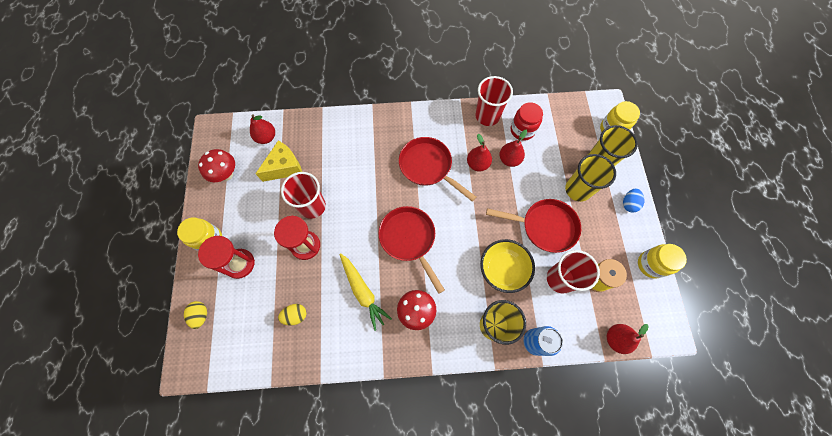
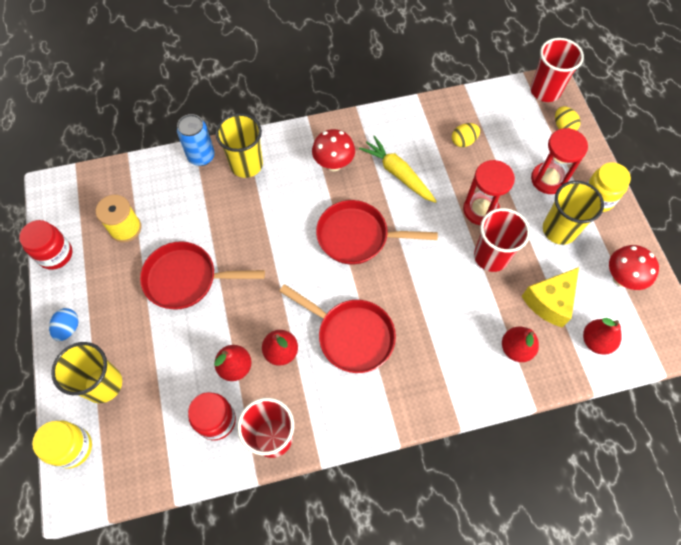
camera: 170 degrees right, 5 degrees down
(409, 239) = (357, 236): red pan -> red pan turned 135 degrees clockwise
(503, 269) = (238, 221): yellow bowl -> none
(560, 279) = (170, 221): red cup -> red cup (545, 91)
(578, 189) = (137, 337): yellow cup -> yellow cup (559, 230)
(616, 339) = (112, 172): red pear -> red pear (516, 348)
(650, 264) = (55, 254): yellow jar -> red jar

